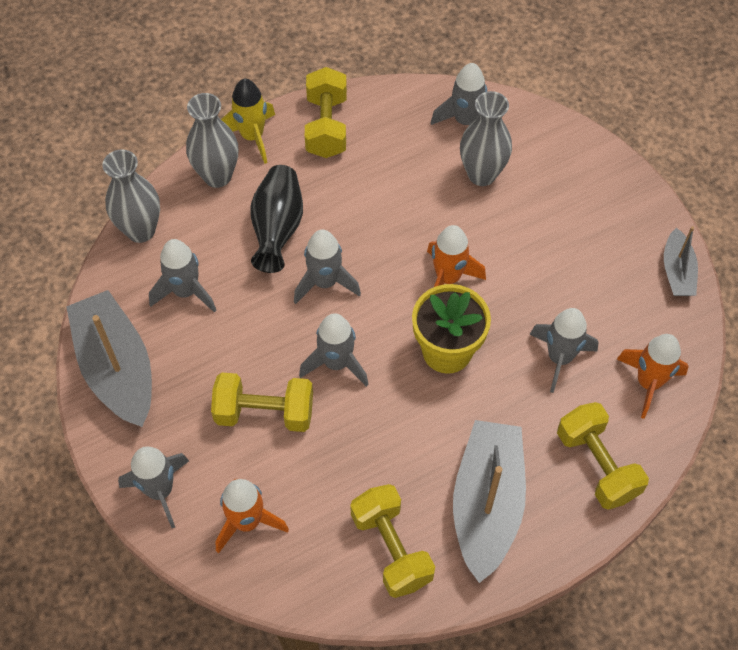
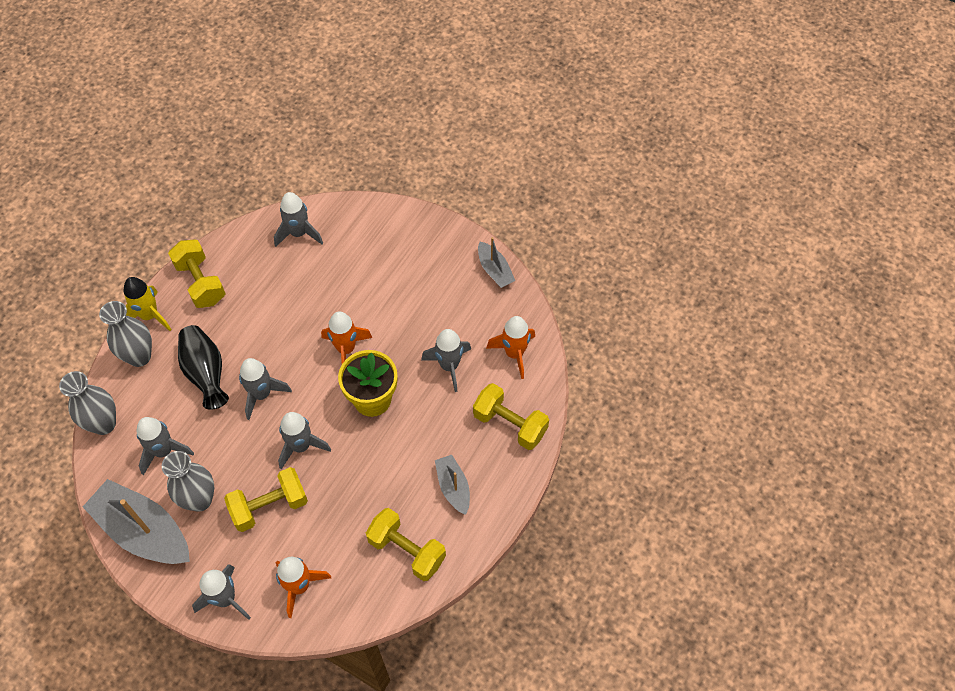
camera: 30 degrees left, 0 degrees up
(481, 174) = (330, 265): grey vase -> grey vase (200, 500)
(487, 504) = (453, 487): grey boat -> grey boat, size x0.53

